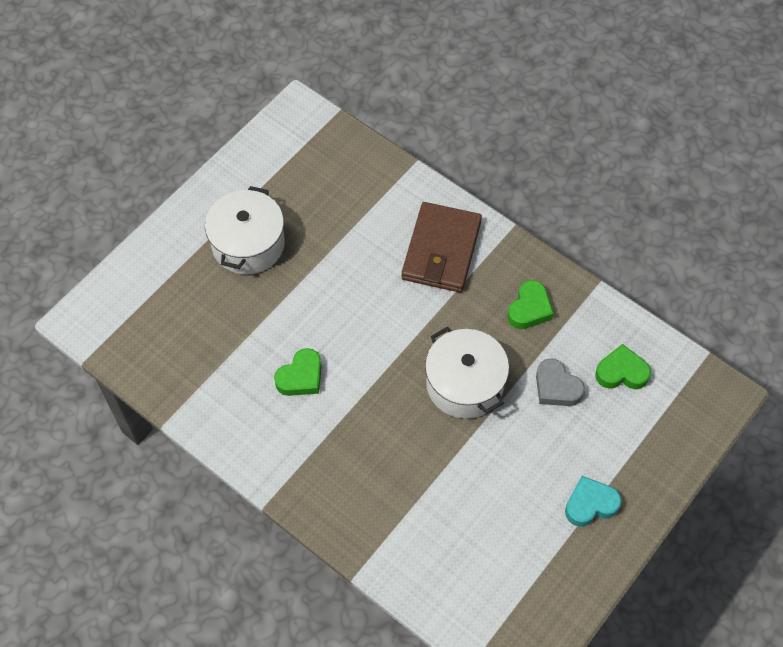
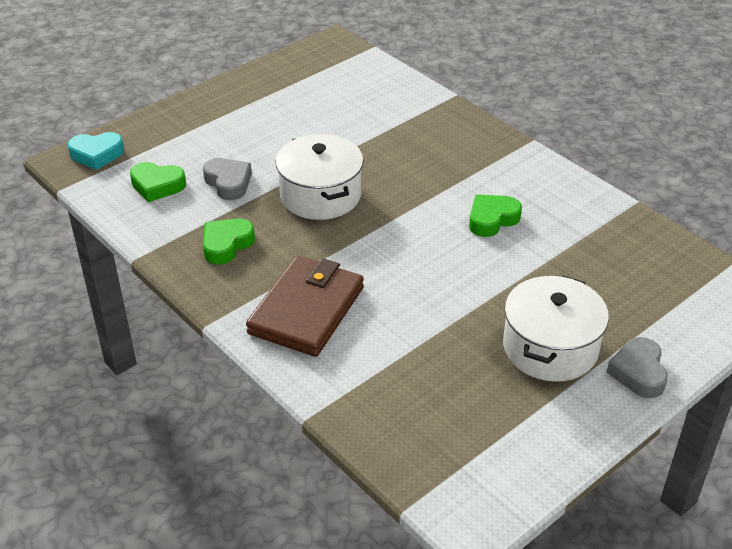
camera: 170 degrees left, 20 degrees down
(183, 232) = (638, 372): none -> grey heart
(590, 504) = (237, 110): turquoise heart -> turquoise heart (97, 154)

